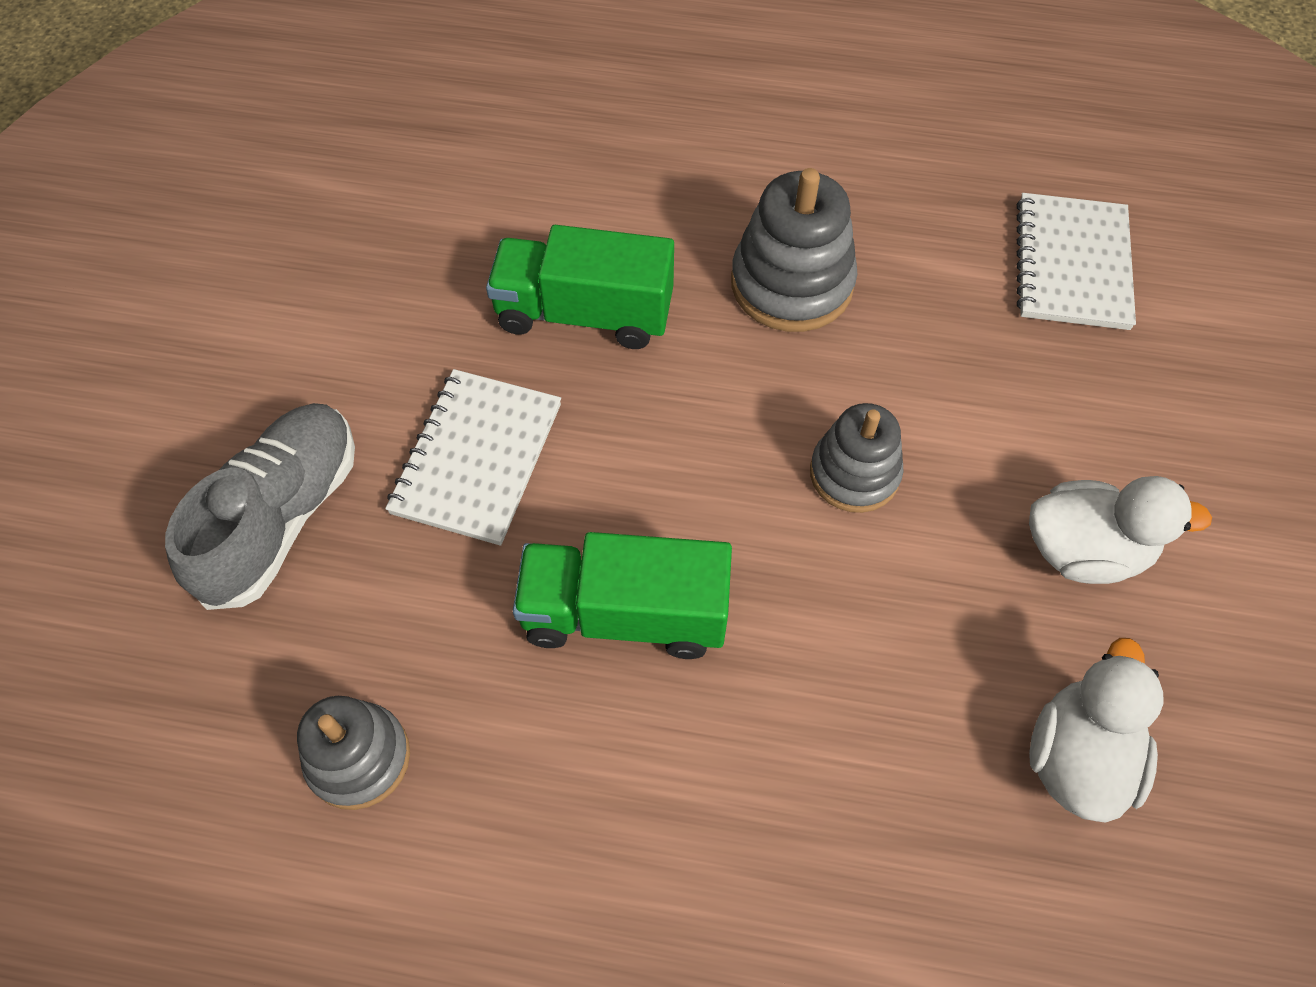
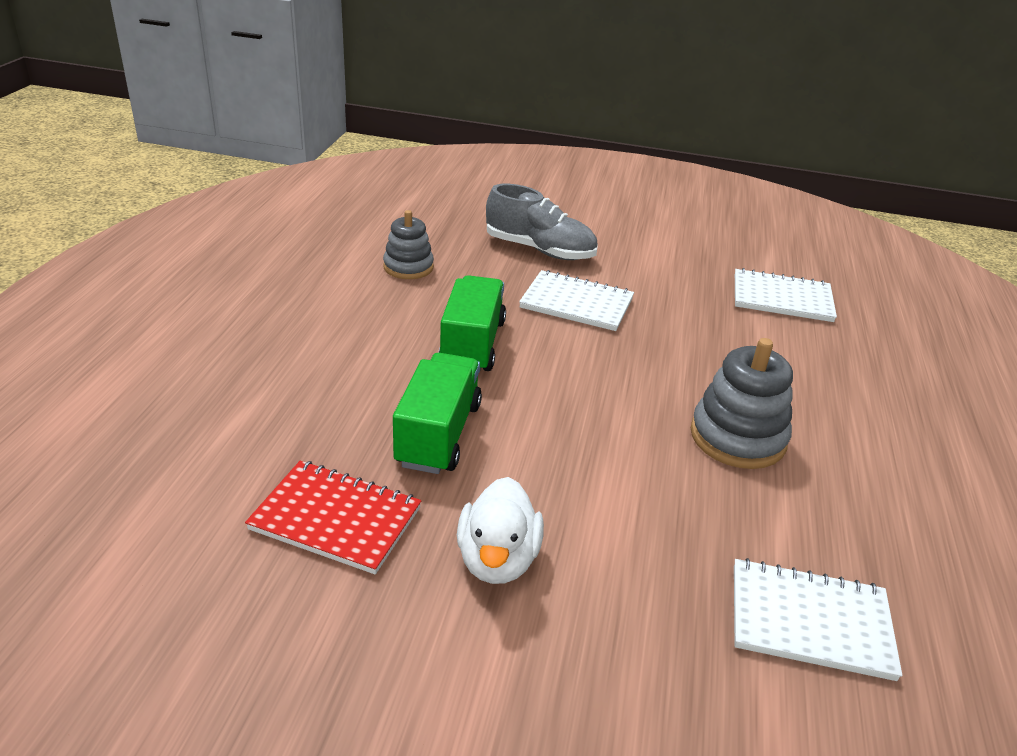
camera: 90 degrees right, 25 degrees down
(439, 185) = (782, 298): none -> white notebook
(584, 314) = (689, 345): green truck -> green truck (438, 434)
(854, 473) = (568, 446): grey stacking toy -> none
(1077, 757) = (335, 519): white duck -> red notebook

